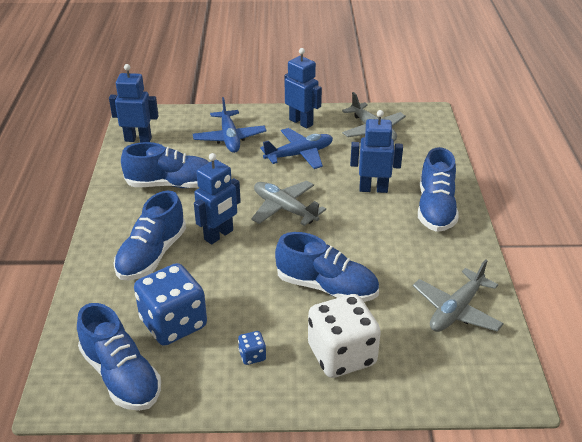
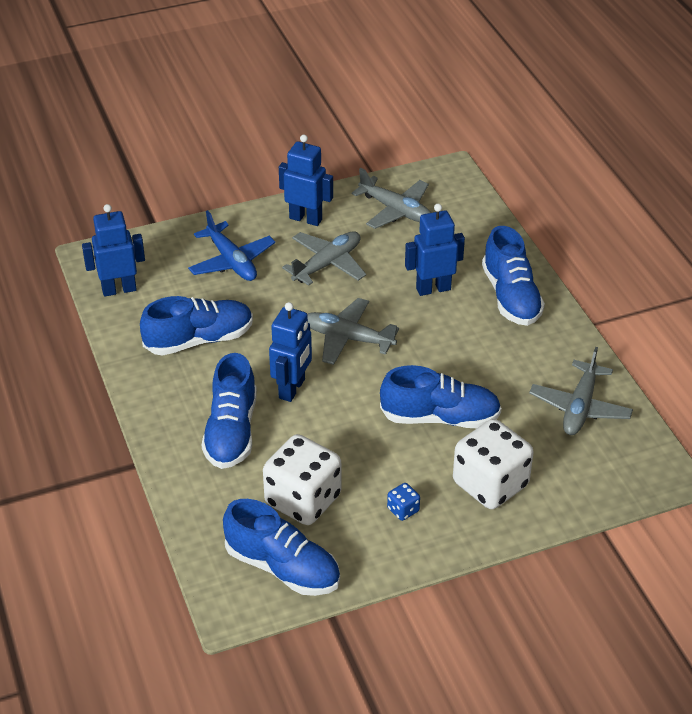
camera: 20 degrees left, 5 degrees up
(173, 323) = (303, 500): blue dice -> white dice
(299, 154) = (327, 264): blue plane -> grey plane

